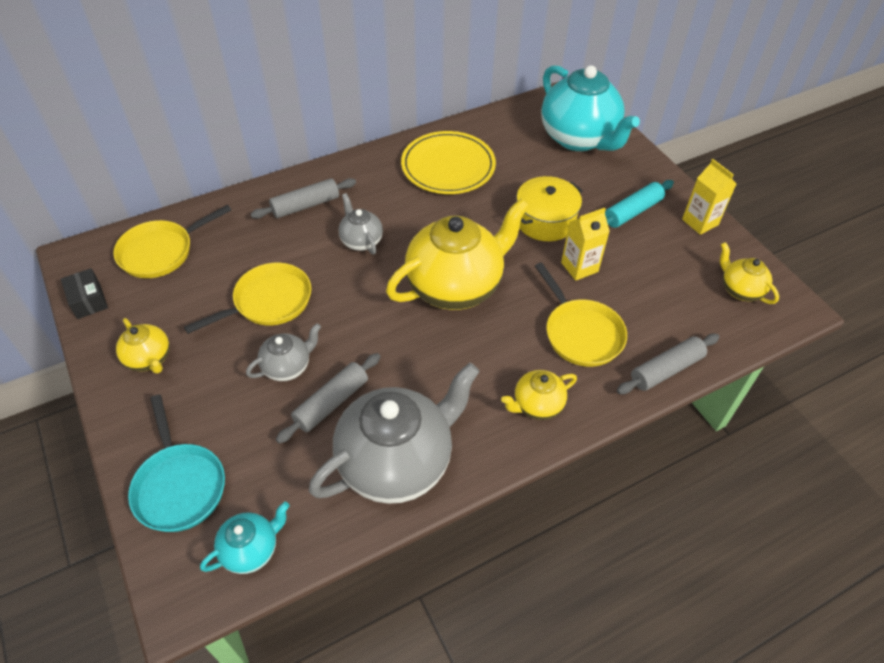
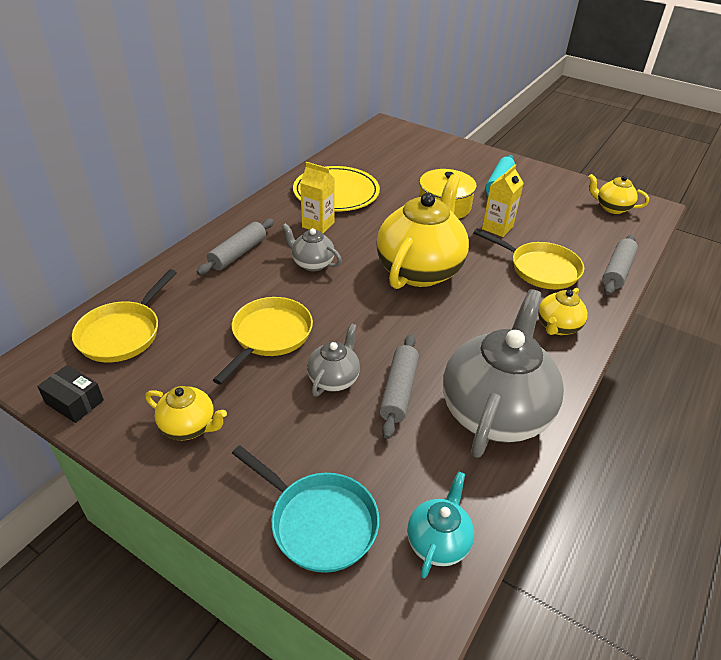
camera: 30 degrees left, 10 degrees down
(579, 138) = (418, 150): turquoise teapot -> none
(700, 222) = (547, 177): yellow carton -> yellow carton (318, 225)

